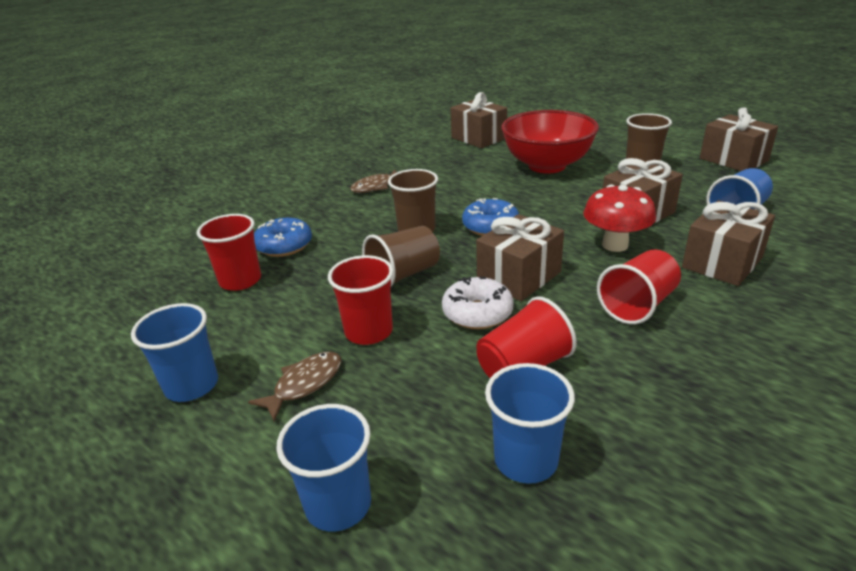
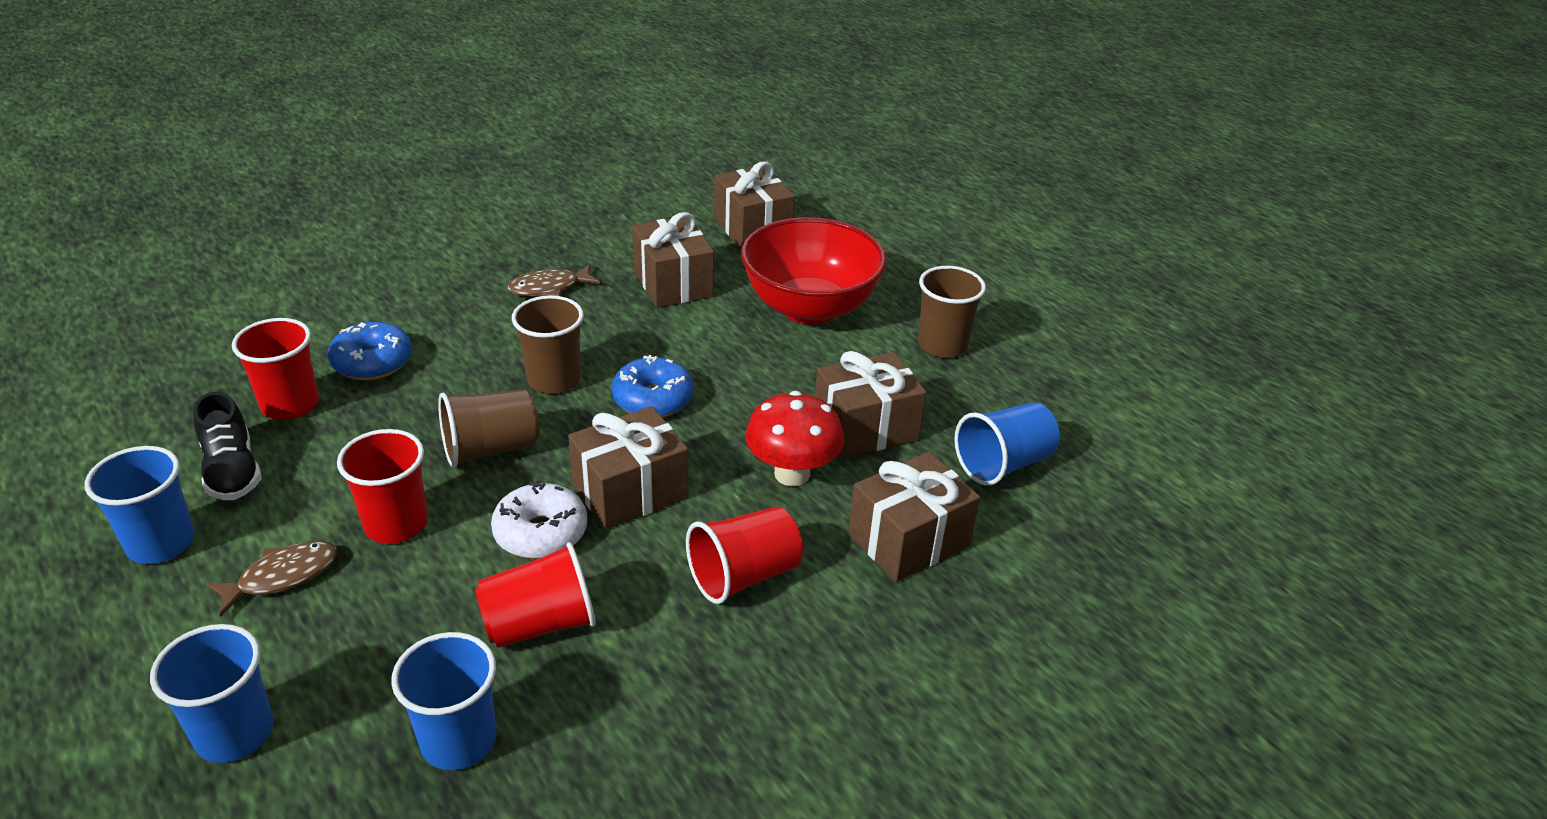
camera: 10 degrees right, 5 degrees up
(221, 328) = (232, 471): none -> black shoe
(733, 160) = (1088, 365): brown gift -> brown gift (673, 283)

